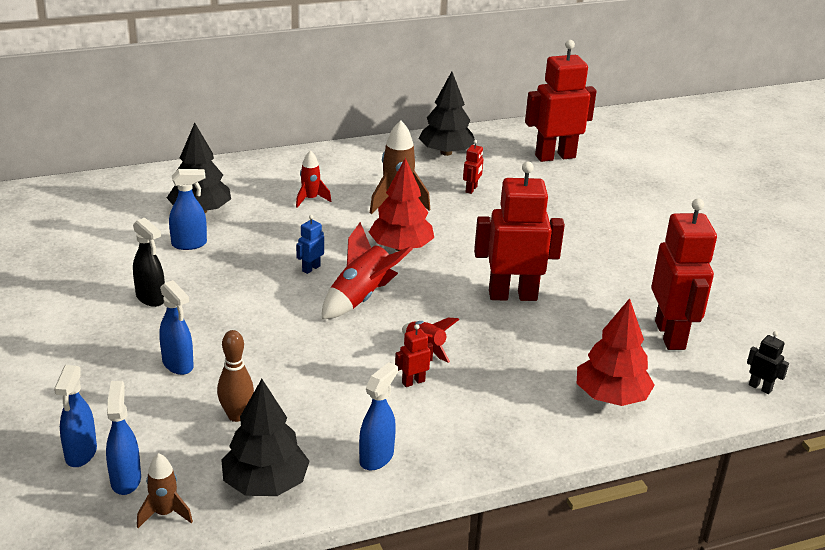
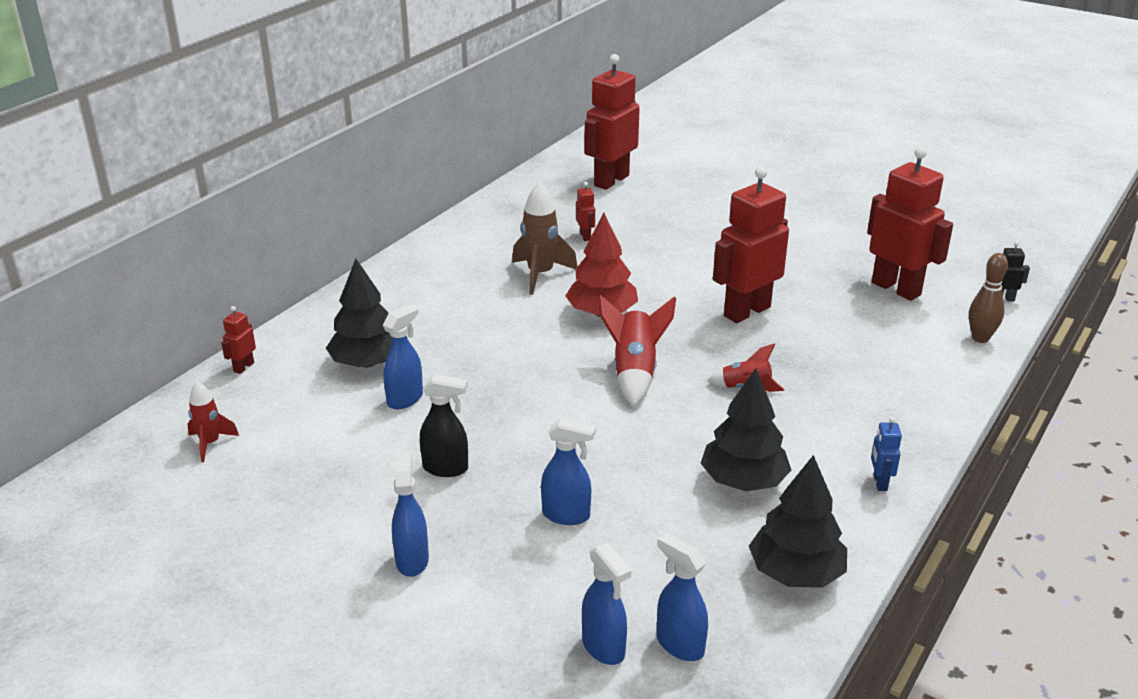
camera: 35 degrees left, 0 degrees up
(165, 513) = (757, 651): brown rocket -> none
(236, 416) = (686, 530): brown bowling pin -> brown bowling pin (980, 338)
(310, 199) = (458, 305): red rocket -> red rocket (210, 443)
(311, 268) = (553, 367): blue robot -> blue robot (879, 482)
(377, 457) = (844, 499): blue spray bottle -> blue spray bottle (412, 560)
(413, 382) = (778, 421): red robot -> red robot (243, 367)
(446, 152) = (516, 213): black tree -> black tree (743, 481)
(611, 397) = (927, 356): red tree -> none

